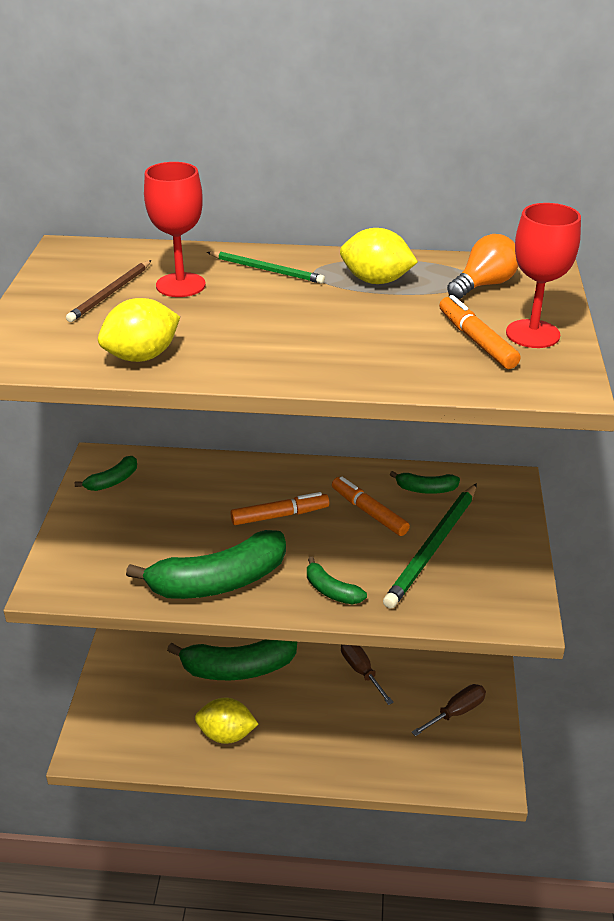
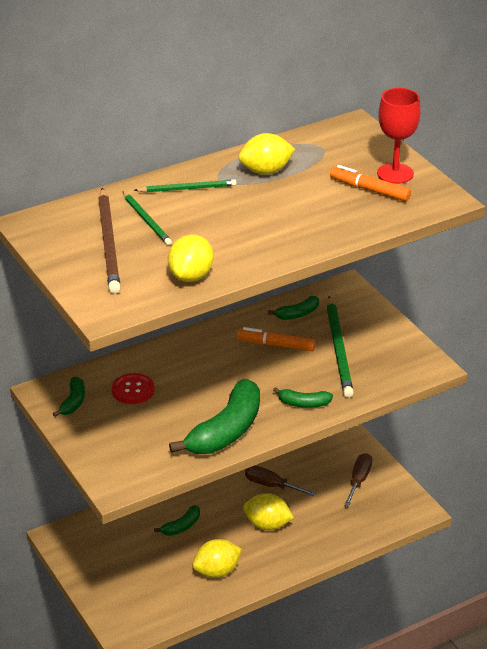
camera: 35 degrees left, 0 degrees up
(110, 293) = (109, 244): brown pencil -> brown pencil, size x1.68
(178, 494) = (133, 390): none -> red button
(180, 285) = (146, 220): red goblet -> green pencil
(238, 668) = (181, 526): green banana -> green banana, size x0.48
(280, 515) = (220, 373): orange marker -> none
(320, 711) = (267, 525): none -> yellow lemon
(483, 285) = (332, 150): orange light bulb -> none

